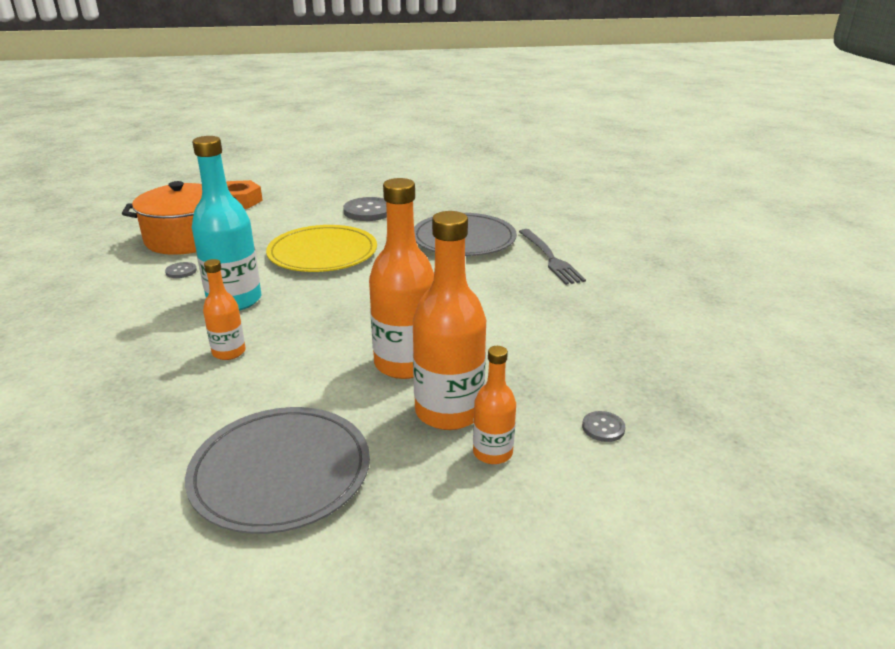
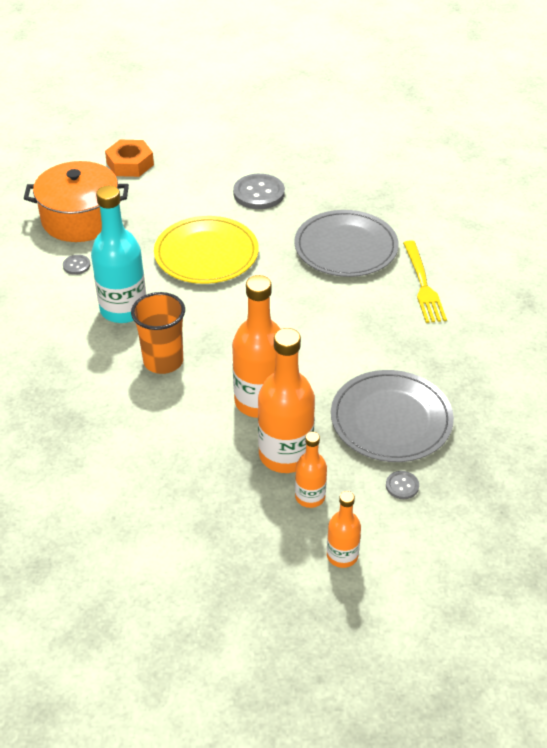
camera: 10 degrees right, 15 degrees up
(229, 352) = (118, 371): orange bottle -> orange bottle (342, 556)
(280, 472) = (153, 492): grey plate -> grey plate (391, 419)
(284, 339) = (163, 361): none -> orange cup
(550, 258) = (423, 285): grey fork -> yellow fork

